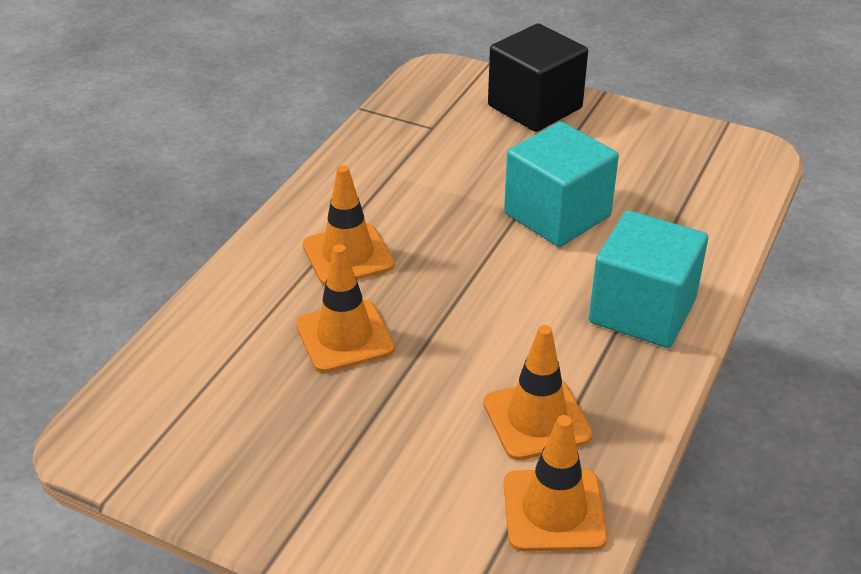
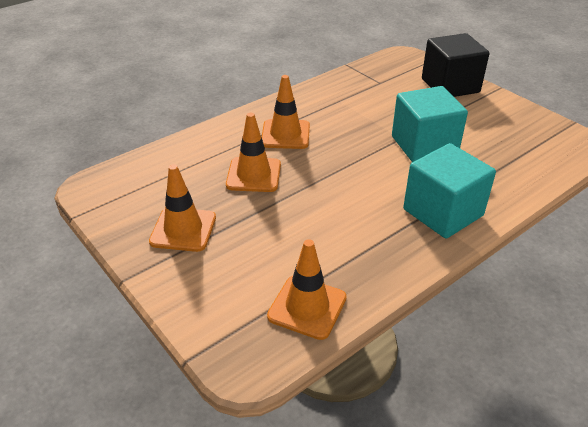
camera: 25 degrees right, 0 degrees up
(537, 419) = (333, 252): orange traffic cone -> orange traffic cone (183, 229)

